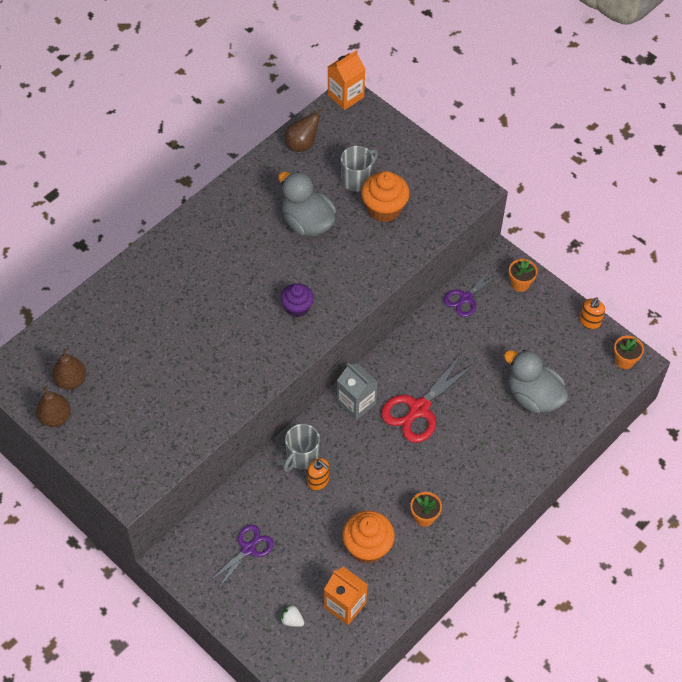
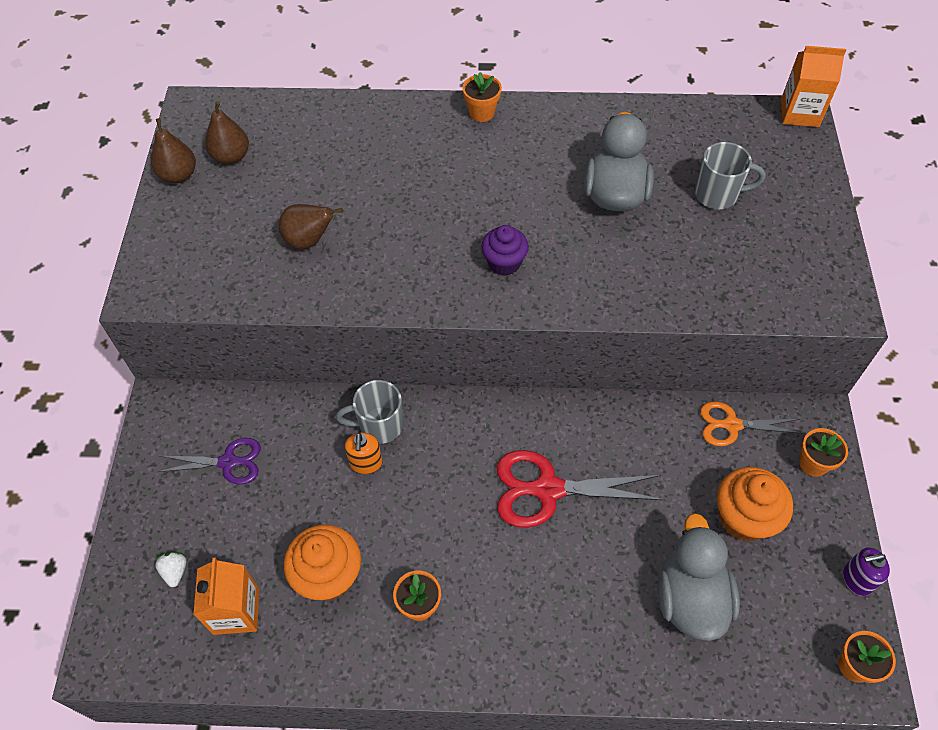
camera: 50 degrees right, 0 degrees up
(180, 233) = (481, 113): none -> orange flower pot
(302, 144) = (699, 123): brown pear -> brown pear (309, 241)
(356, 403) = (492, 424): grey carton -> none
(384, 209) = (713, 243): orange cupcake -> orange cupcake (743, 518)
(466, 298) = (731, 425): purple scissors -> orange scissors
(589, 322) = (856, 579): orange soap dispenser -> purple soap dispenser

